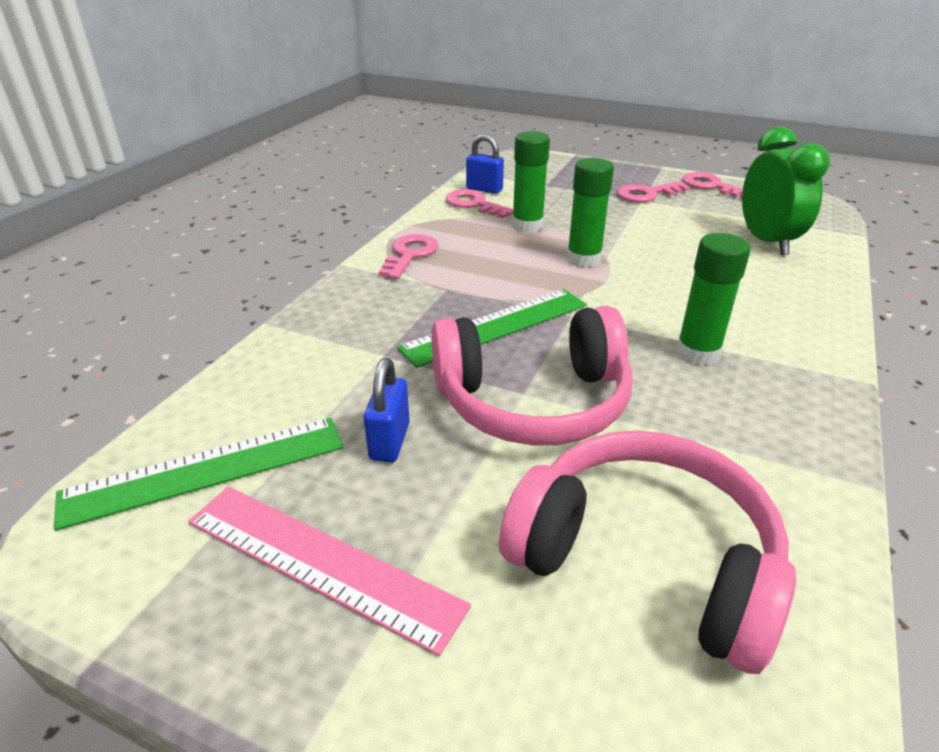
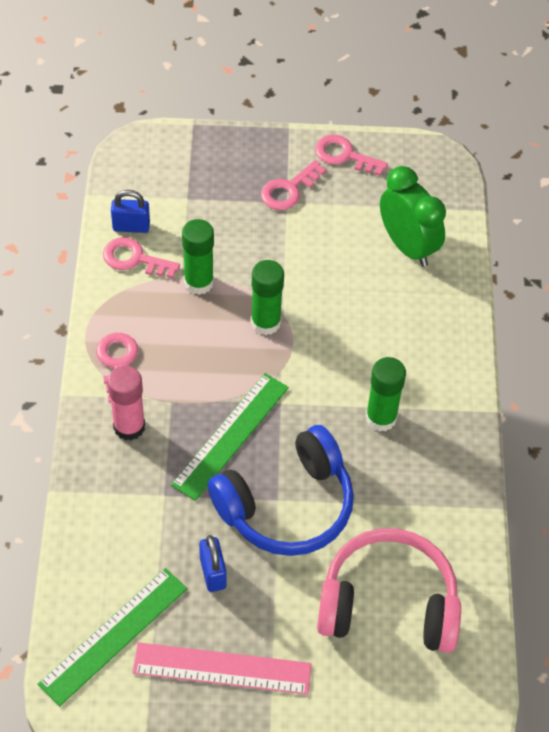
camera: 25 degrees left, 20 degrees up
(386, 296) = (129, 427): none -> pink glue stick
(533, 401) = (287, 506): pink headphones -> blue headphones

